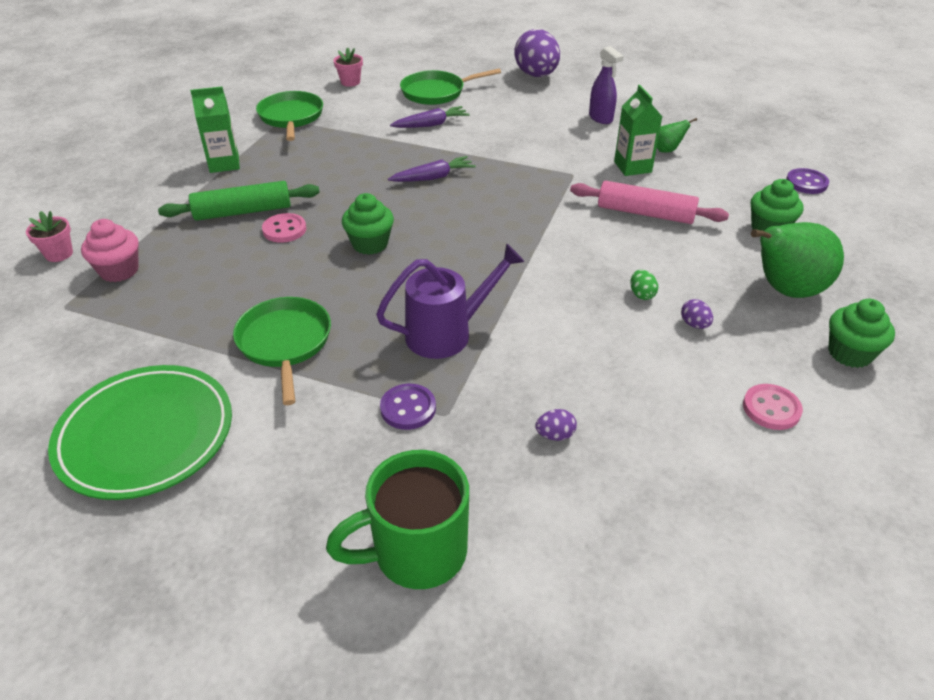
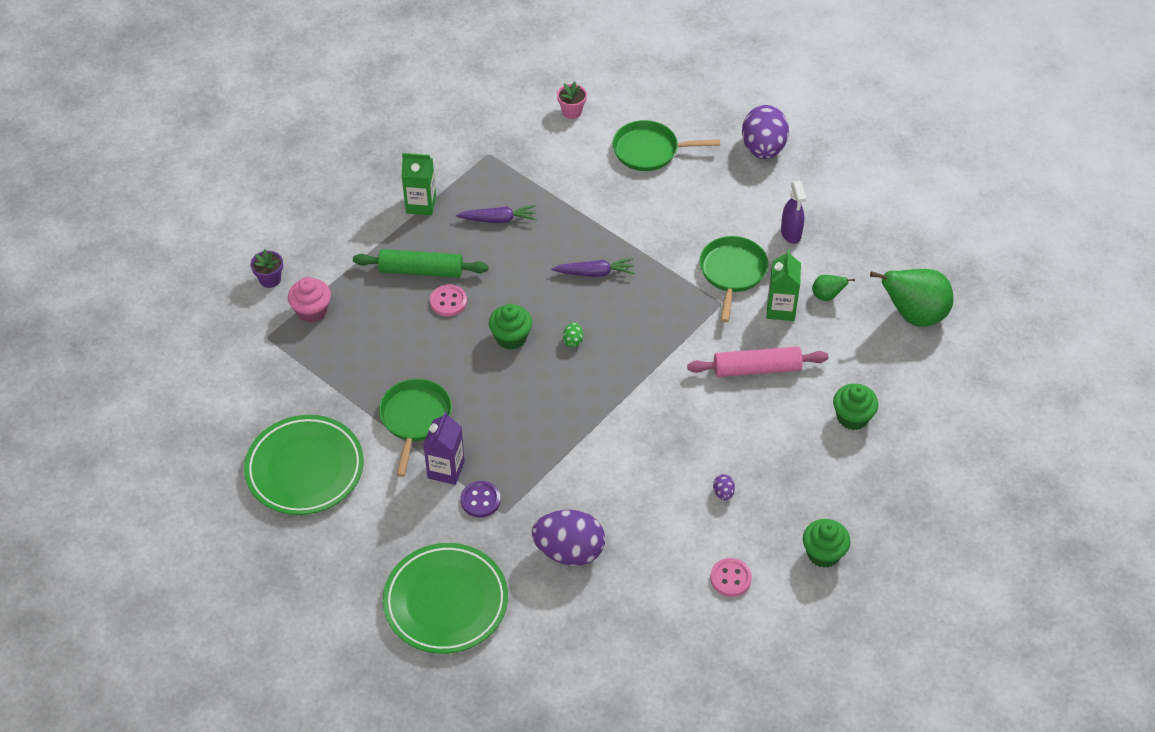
camera: 20 degrees right, 10 degrees up
(59, 254) = (270, 279): pink flower pot -> purple flower pot
(291, 117) = (498, 153): green pan -> green pan (732, 272)
(347, 386) = (446, 470): none -> purple carton
(416, 552) = (446, 602): green mug -> green plate
(431, 125) = (623, 199): purple carrot -> purple carrot (498, 219)
(448, 333) = (534, 445): purple watering can -> none
(555, 435) = (569, 551): purple egg -> purple egg, size x2.49
(641, 294) = (700, 453): green egg -> green egg (573, 341)
(645, 213) = (757, 369): pink rolling pin -> pink rolling pin turned 45 degrees counterclockwise
(785, 290) = (818, 483): green pear -> green pear (913, 315)
(806, 183) = (928, 374): purple button -> none

